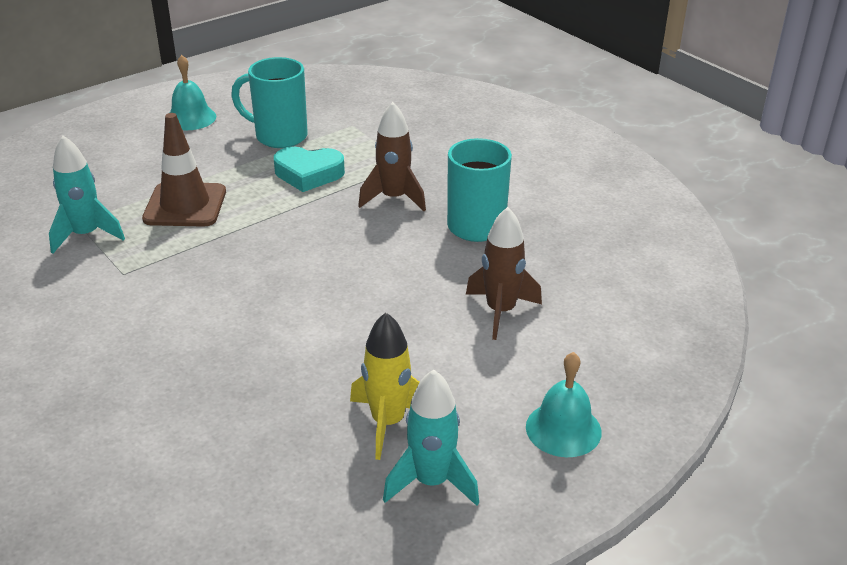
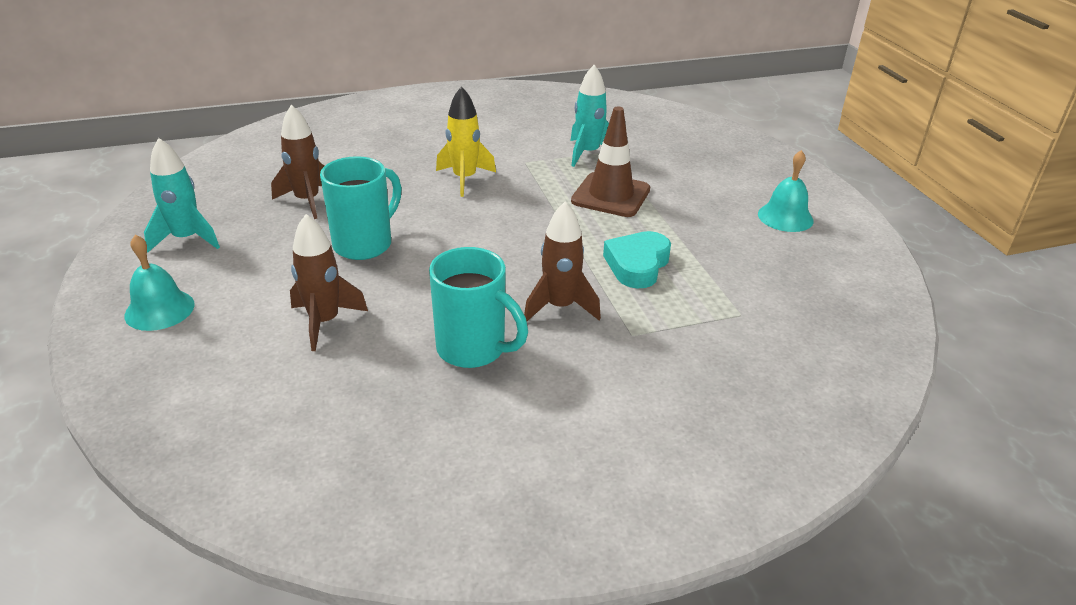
camera: 110 degrees right, 0 degrees up
(279, 136) = (727, 261): turquoise mug -> turquoise mug (364, 244)
(290, 414) = (307, 201): none -> brown rocket
(388, 423) = (258, 235): yellow rocket -> yellow rocket (464, 179)

